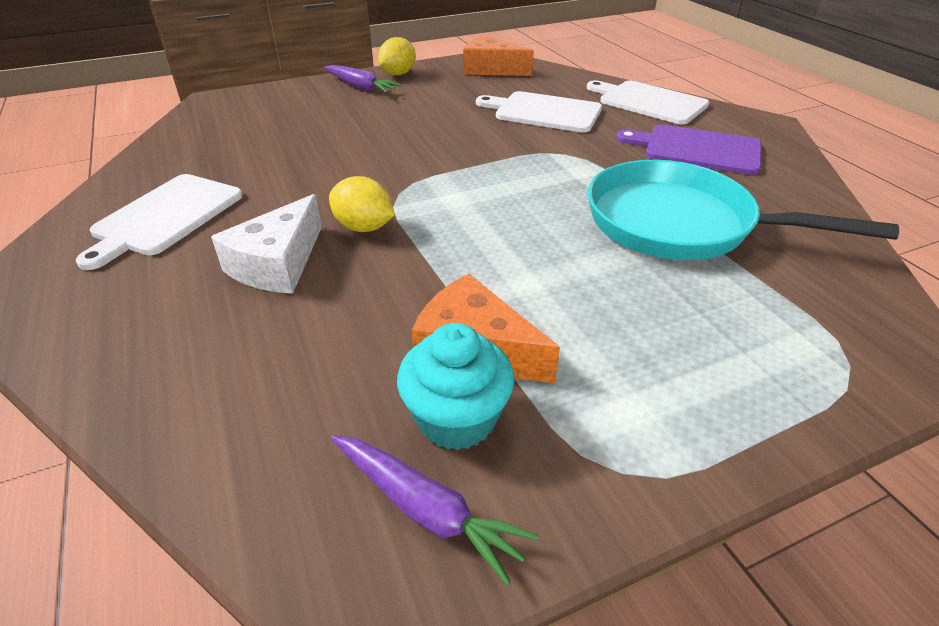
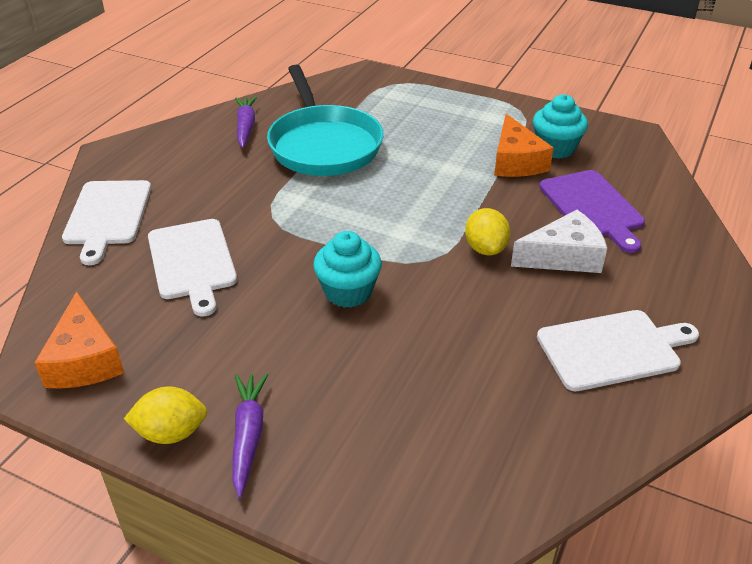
camera: 130 degrees left, 0 degrees up
(420, 148) = (348, 292): none -> turquoise cupcake
(426, 509) = (596, 137): purple carrot -> purple carrot (246, 127)
(697, 149) = (199, 166): purple cutting board -> purple cutting board (592, 207)

